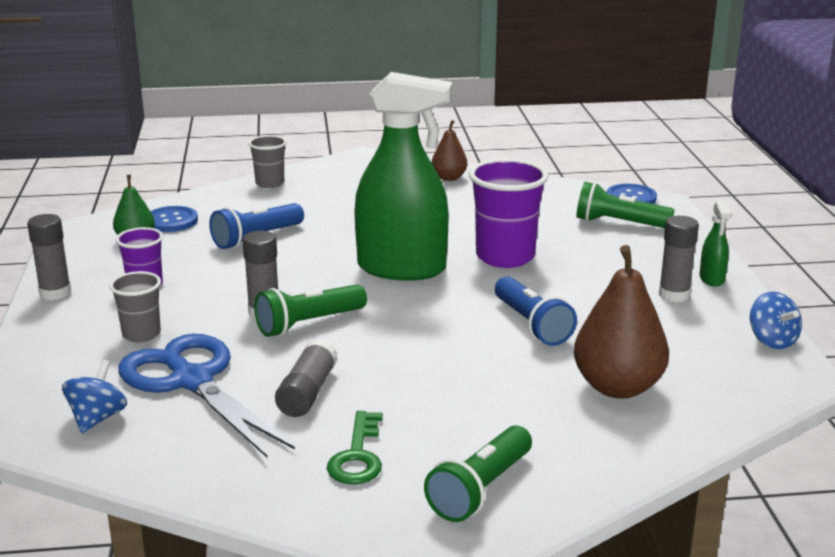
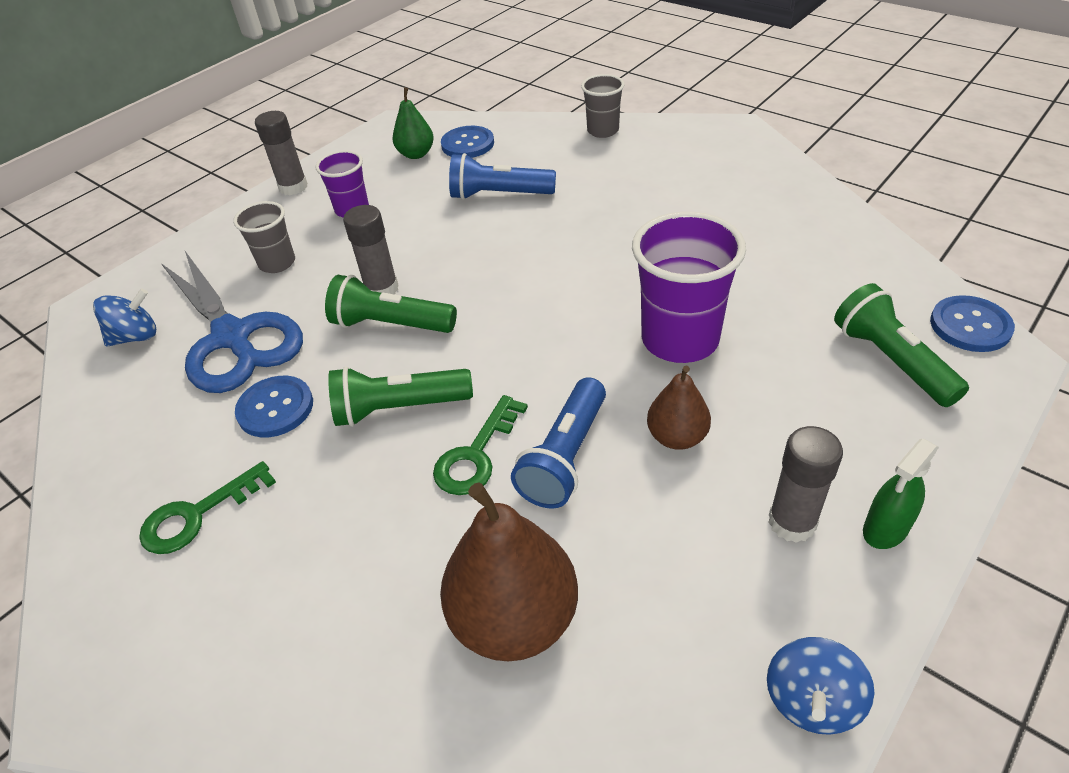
camera: 50 degrees right, 20 degrees up
(192, 381) = (232, 337): blue scissors -> blue scissors turned 135 degrees clockwise
(307, 392) = (275, 408): grey glue stick -> blue button
(402, 268) = (559, 299): green spray bottle -> none
(449, 178) = (783, 194): brown pear -> brown pear (677, 437)
(480, 490) = (205, 646): green flashlight -> green flashlight (399, 408)
(482, 347) = (476, 455): none -> green key

